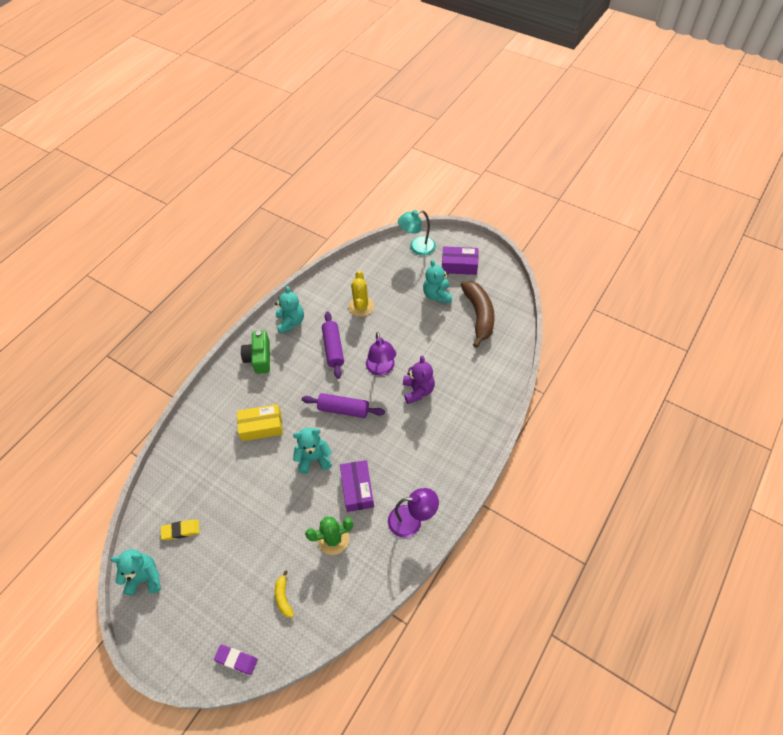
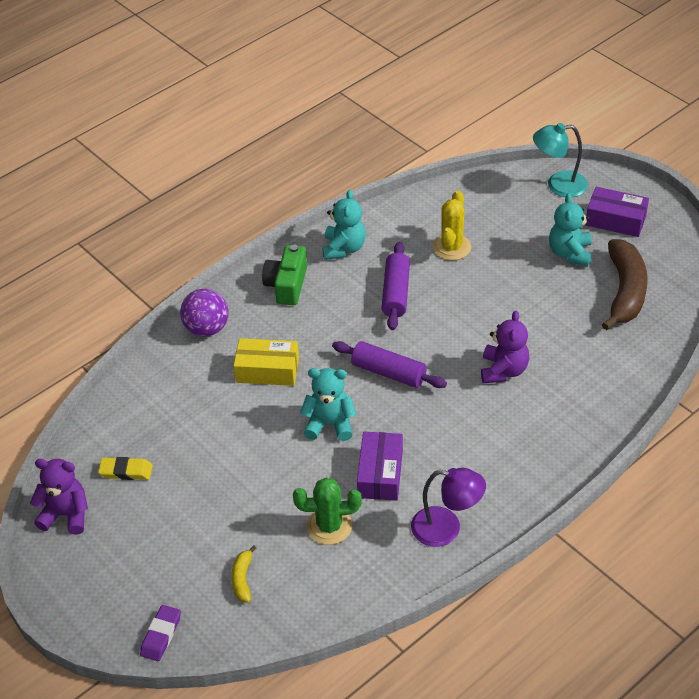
camera: 15 degrees right, 10 degrees down
(145, 577) = (66, 515): turquoise teddy bear -> purple teddy bear
(212, 403) = (207, 328): none -> purple ball
(236, 660) = (161, 635): purple eraser -> purple eraser turned 75 degrees clockwise
(381, 369) = (458, 333): purple lamp -> none

